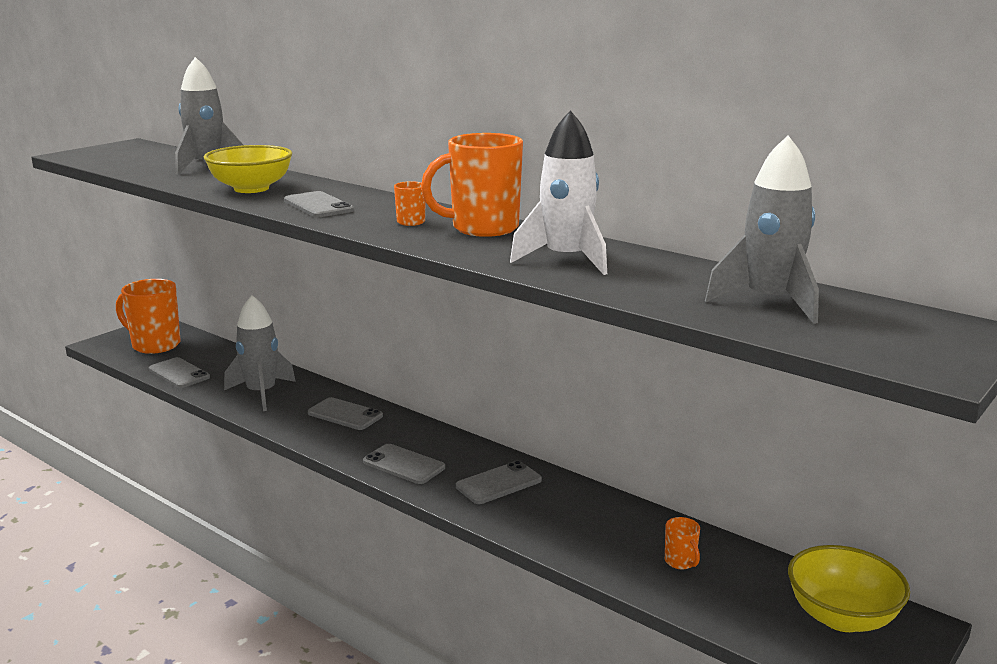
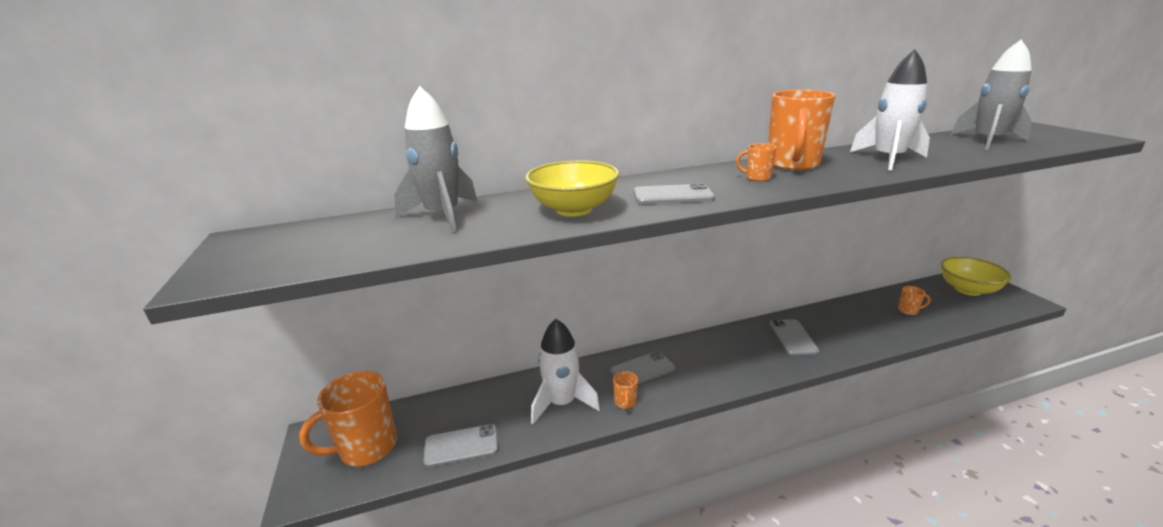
camera: 55 degrees left, 5 degrees up
(261, 393) = (562, 403): grey rocket -> white rocket
(285, 419) = (625, 402): none -> orange mug
(403, 465) = (745, 366): grey phone -> none

